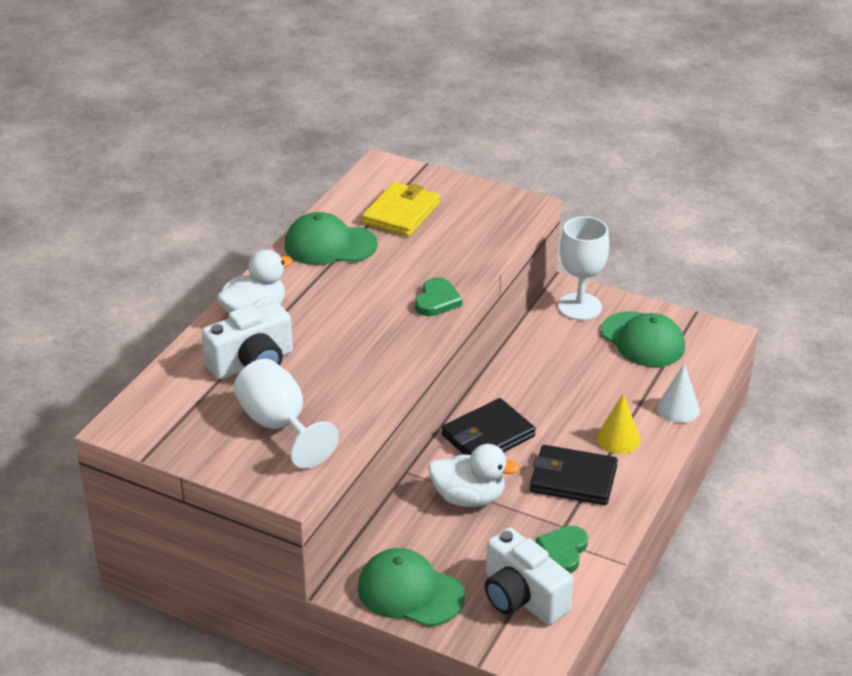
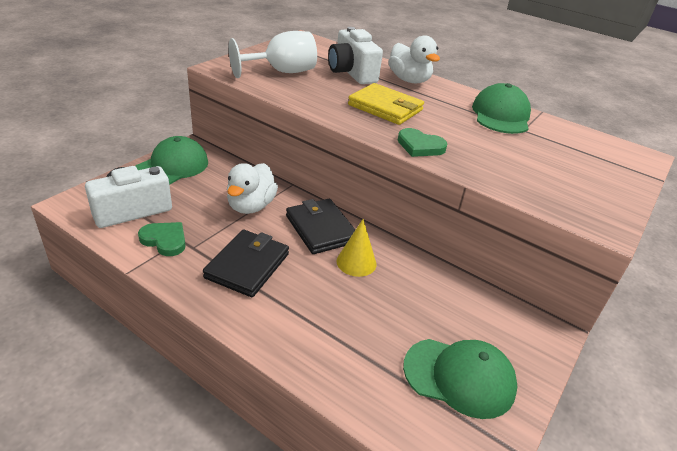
camera: 95 degrees right, 0 degrees up
(401, 213) = (560, 152): yellow wallet -> yellow wallet (385, 107)
(579, 307) = (519, 334): white goblet -> none
(618, 439) = (291, 310): yellow cone -> yellow cone (356, 262)
(642, 340) = (459, 377): green cap -> green cap turned 135 degrees counterclockwise
(678, 408) = (327, 375): white cone -> none

